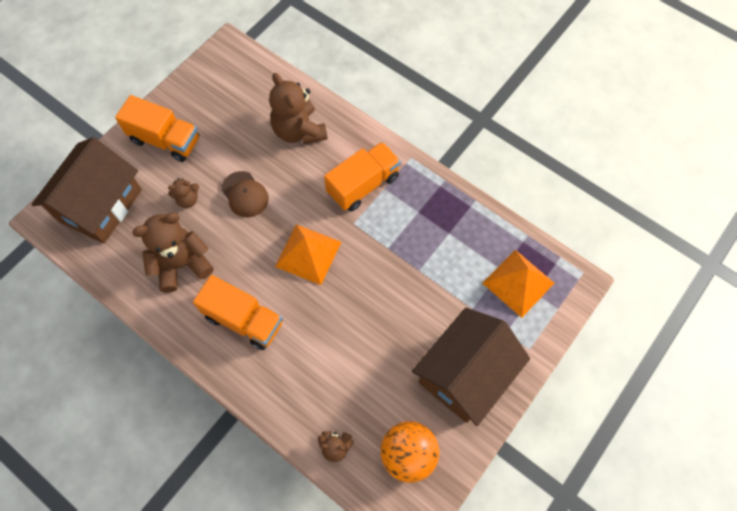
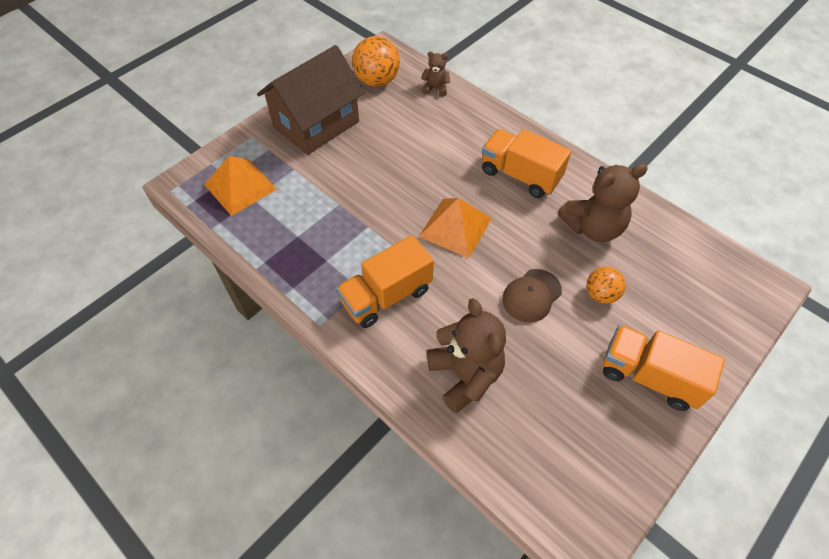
camera: 175 degrees left, 10 degrees down
(100, 205) = (707, 296): brown house -> none
(188, 200) = (601, 294): brown teddy bear -> orange ball
(245, 194) = (531, 295): brown cap -> brown cap turned 105 degrees counterclockwise

